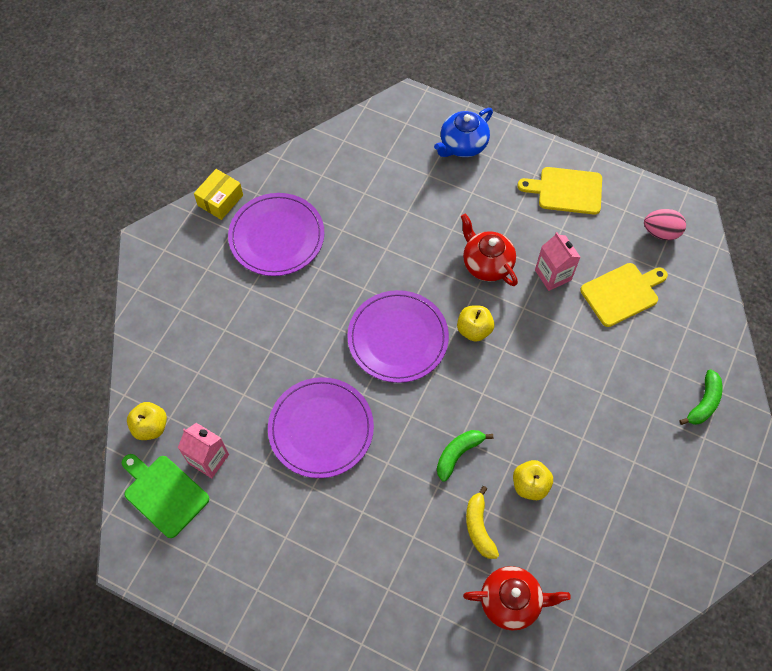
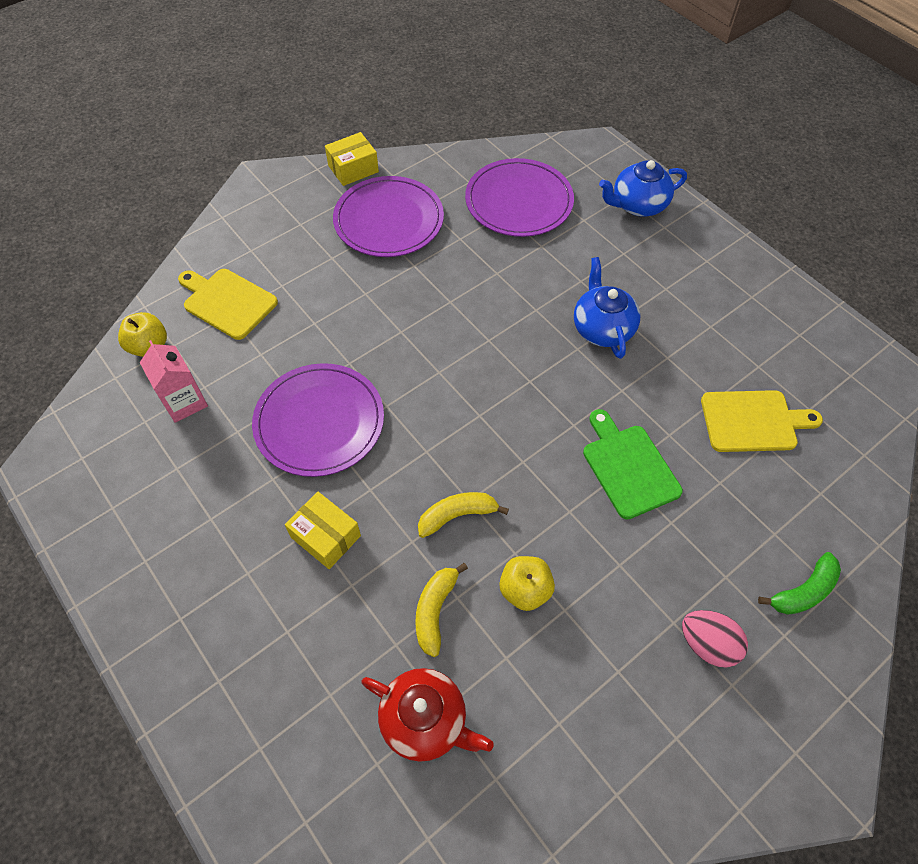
camera: 25 degrees right, 5 degrees down
(164, 493) = (118, 416): green cutting board -> green cutting board (628, 467)
(376, 511) = (326, 536): none -> yellow box
(398, 338) = (458, 364): purple plate -> purple plate (519, 201)
(458, 454) = (457, 515): green banana -> yellow banana
(474, 330) = (550, 390): yellow apple -> none
(486, 263) = (602, 328): red teapot -> blue teapot
(553, 275) = (675, 369): pink carton -> none
(566, 190) = (736, 289): yellow cutting board -> yellow cutting board (227, 302)
(661, 232) = (835, 374): pink egg -> pink egg (707, 644)

